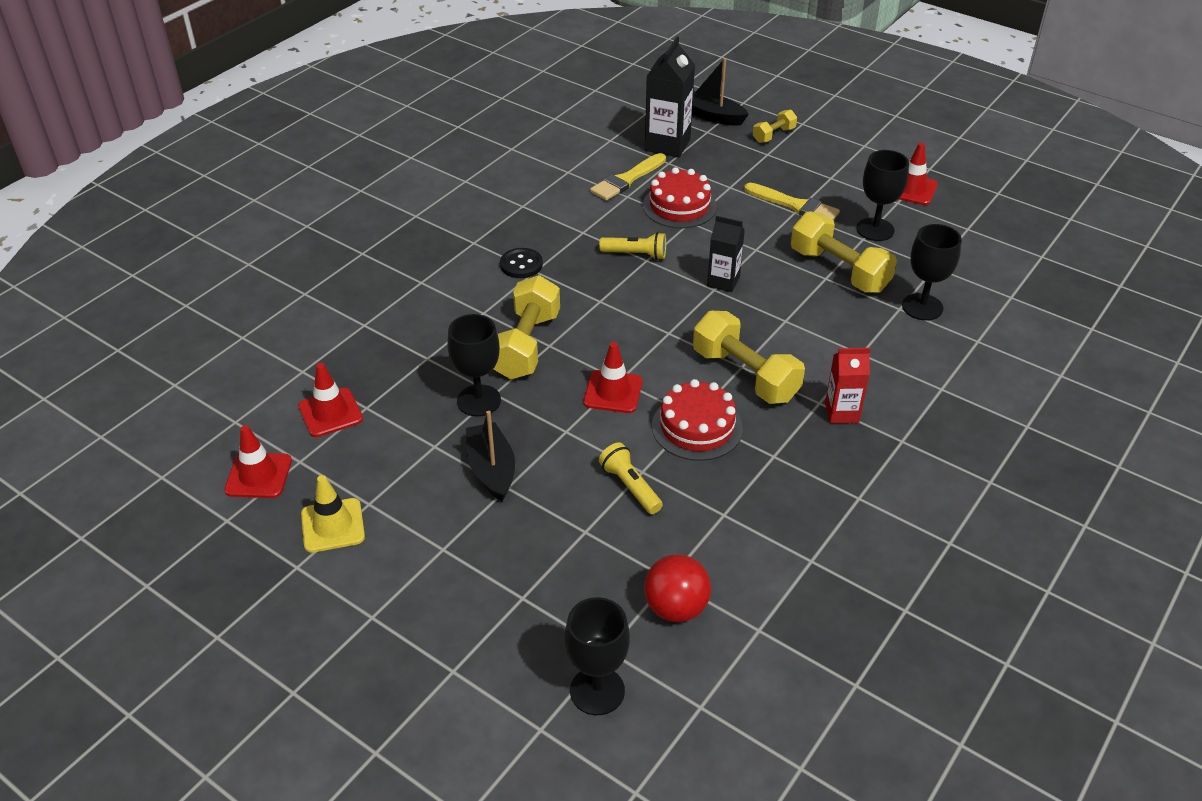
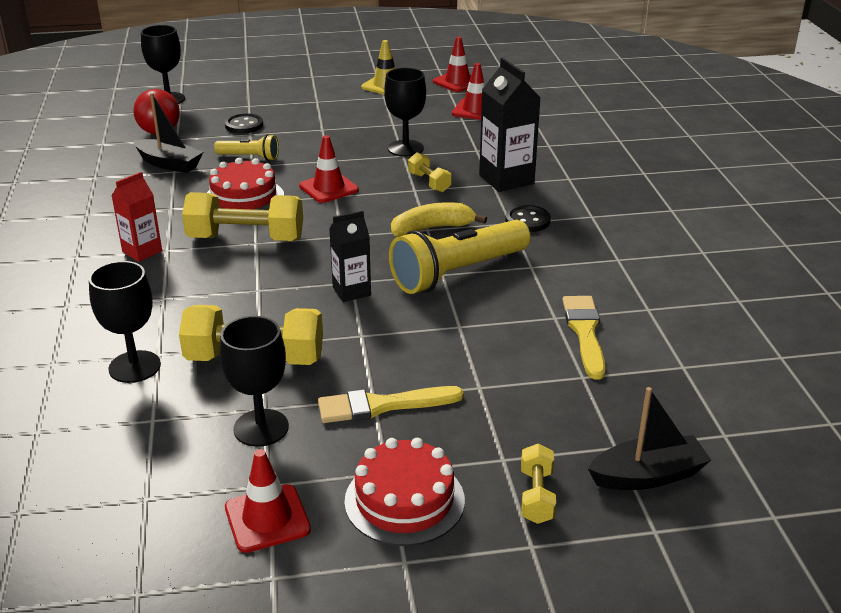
camera: 135 degrees right, 10 degrees down
(491, 469) = (343, 130): black boat -> black boat (169, 164)
(526, 345) = (429, 182): yellow dumbbell -> yellow dumbbell, size x0.52
(573, 554) = (244, 125): none -> black button
(596, 299) = (432, 228): none -> yellow banana
(635, 254) = (458, 273): yellow flashlight -> yellow flashlight, size x1.95
(667, 145) = (622, 398): black carton -> black carton (506, 179)
(679, 206) = (493, 335): red cake -> red cake (404, 500)

